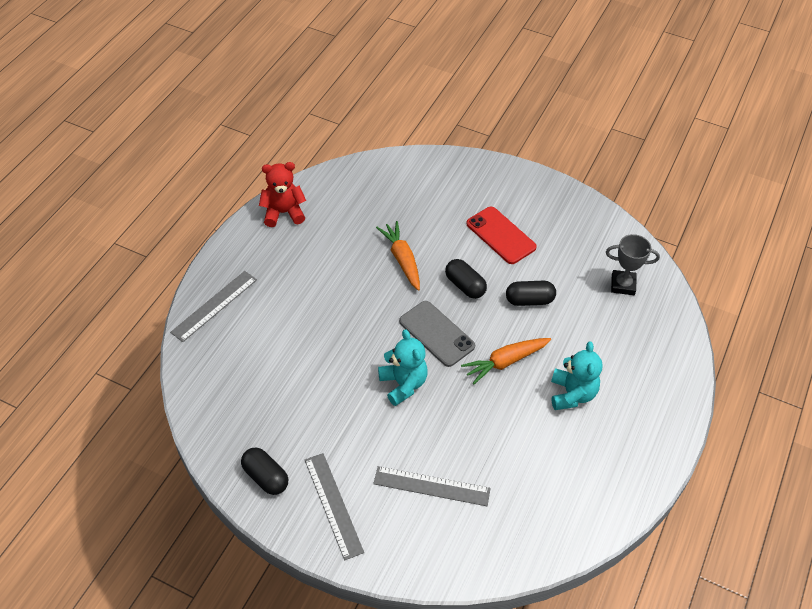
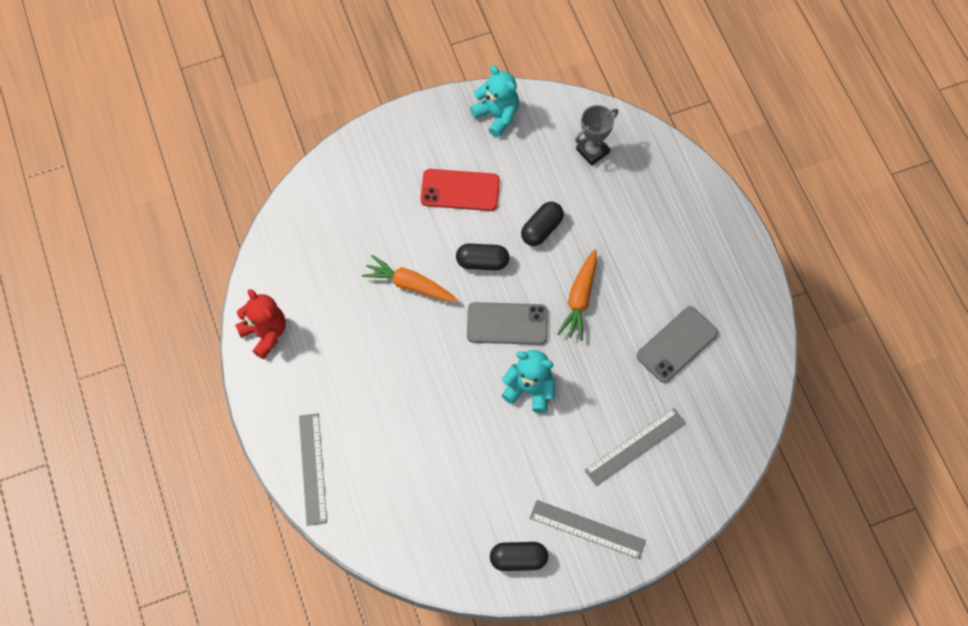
camera: 45 degrees left, 15 degrees up
(283, 213) = (265, 333): red teddy bear -> red teddy bear turned 105 degrees clockwise
(542, 451) = (677, 344): none -> grey phone
(572, 394) = (651, 279): turquoise teddy bear -> turquoise teddy bear (497, 115)

